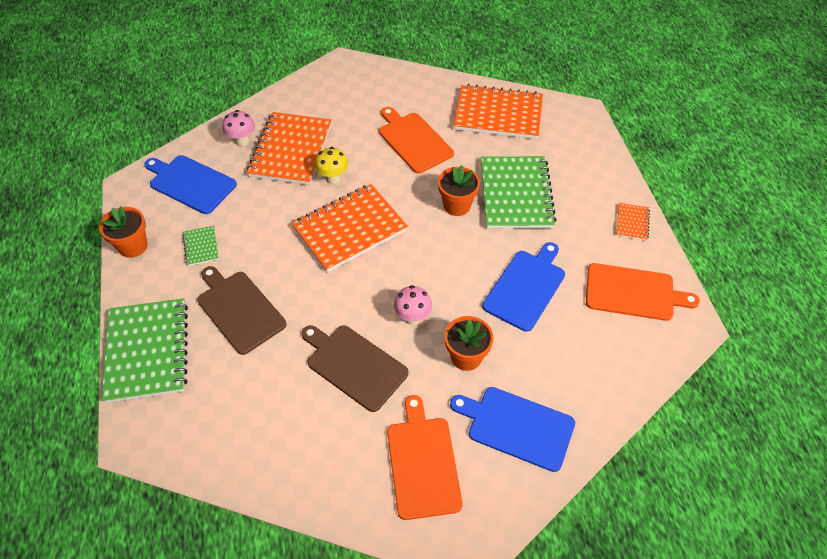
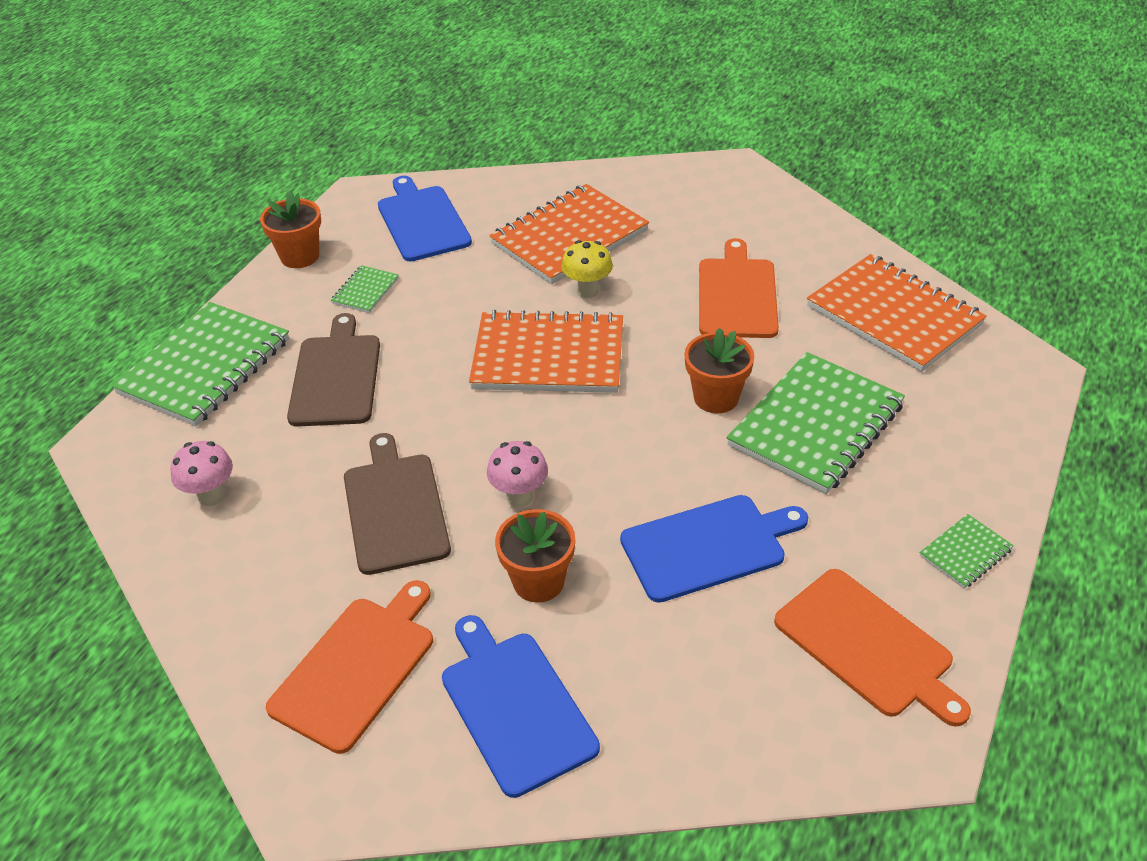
camera: 40 degrees right, 10 degrees down
(242, 141) = (523, 203): pink mushroom -> pink mushroom (211, 496)
(632, 222) = (965, 553): orange notebook -> green notebook

